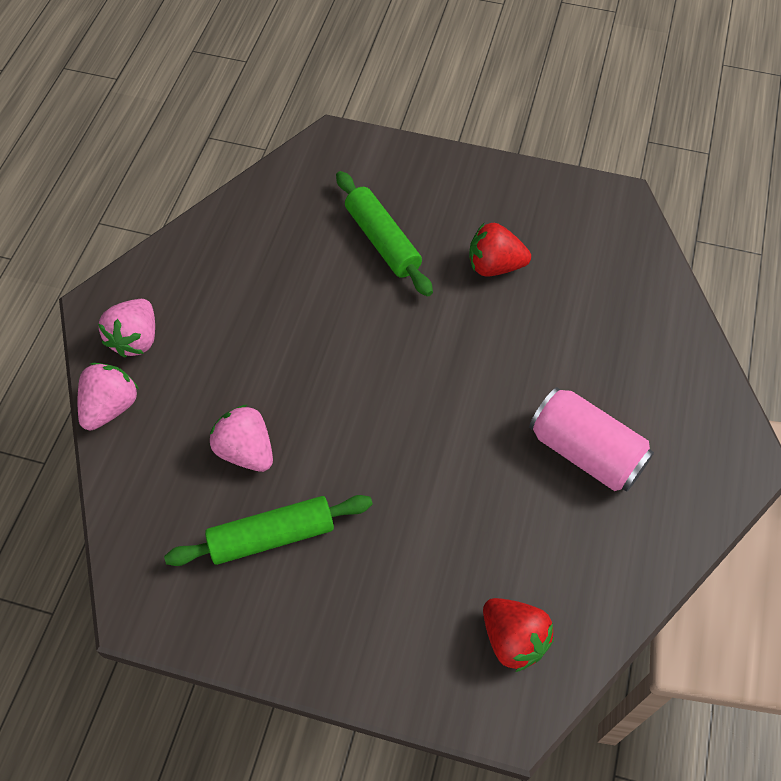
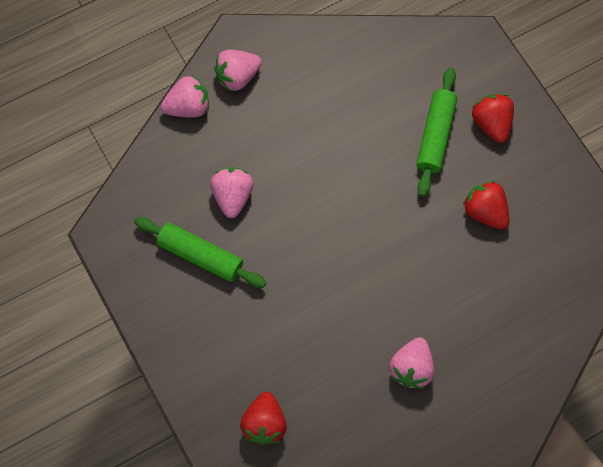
camera: 45 degrees right, 10 degrees up
(419, 194) = (491, 124): none -> red strawberry
(585, 452) = (411, 368): pink can -> pink strawberry

